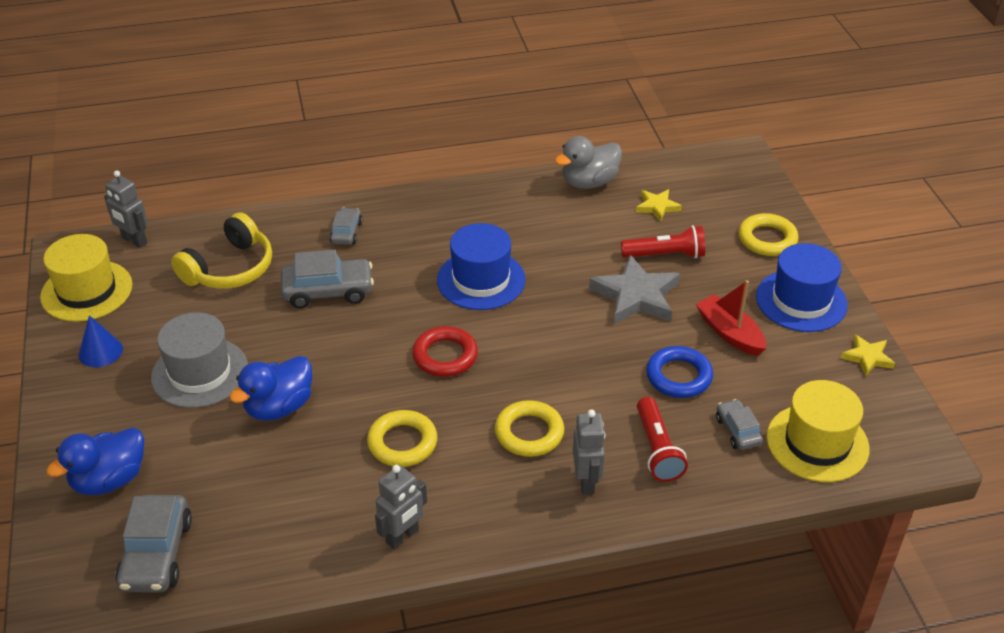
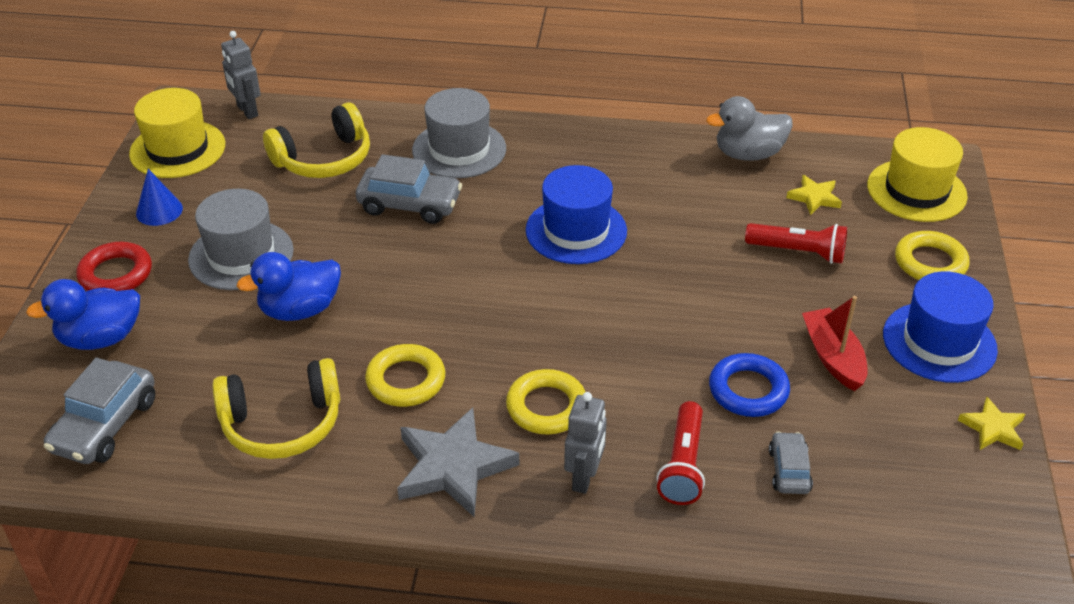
camera: 20 degrees right, 0 degrees up
(315, 508) = (282, 423): none -> yellow headphones
(346, 232) = (459, 149): grey car -> grey hat
(402, 536) = (355, 479): grey robot -> none
(445, 356) = (497, 301): red ring -> red ring (116, 274)
(636, 296) = (742, 289): grey star -> grey star (453, 467)
(817, 443) = (881, 511): yellow hat -> yellow hat (916, 190)

